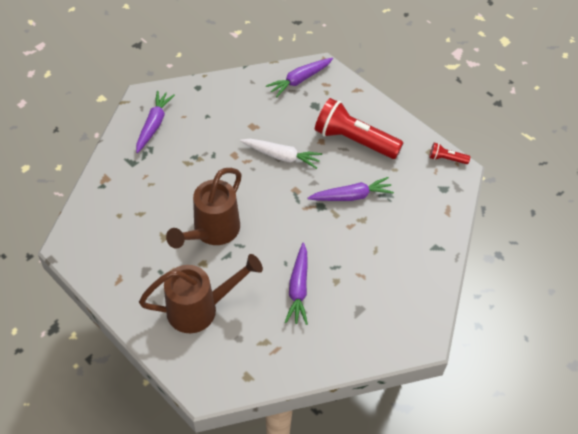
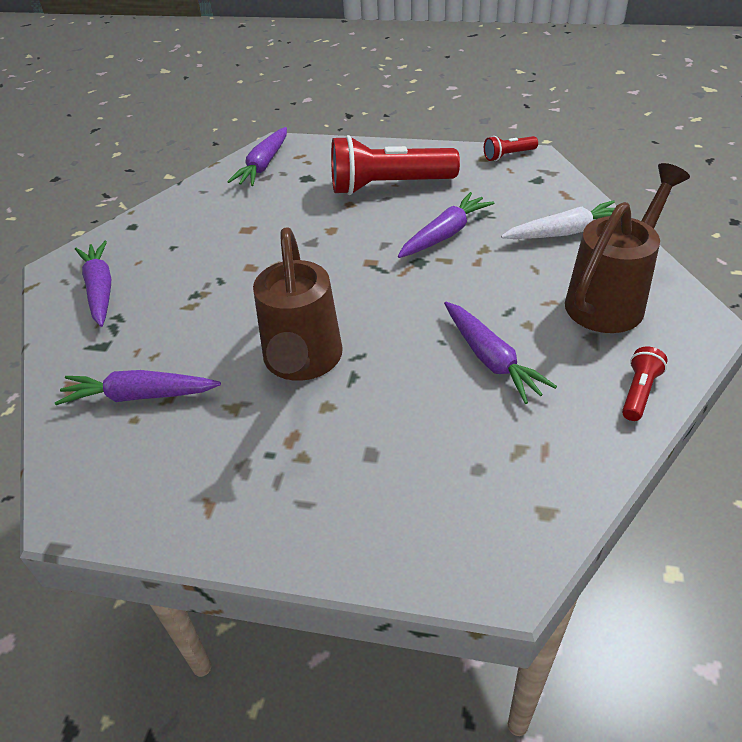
camera: 30 degrees left, 10 degrees down
(129, 204) = (139, 396): none -> purple carrot
(200, 309) = (380, 466): brown watering can -> brown watering can (611, 299)
(281, 156) = (315, 239): white carrot -> white carrot (565, 232)
(348, 352) = (639, 392): none -> red flashlight

